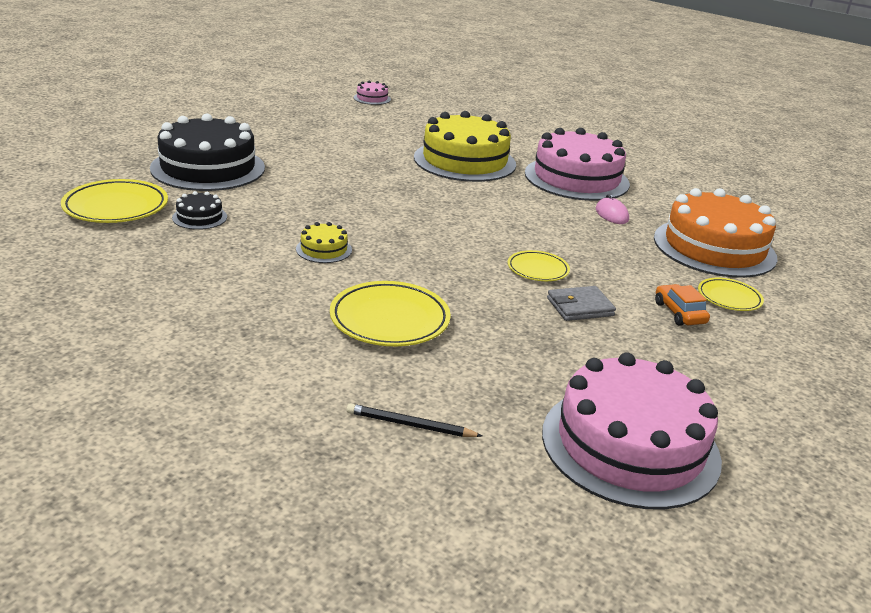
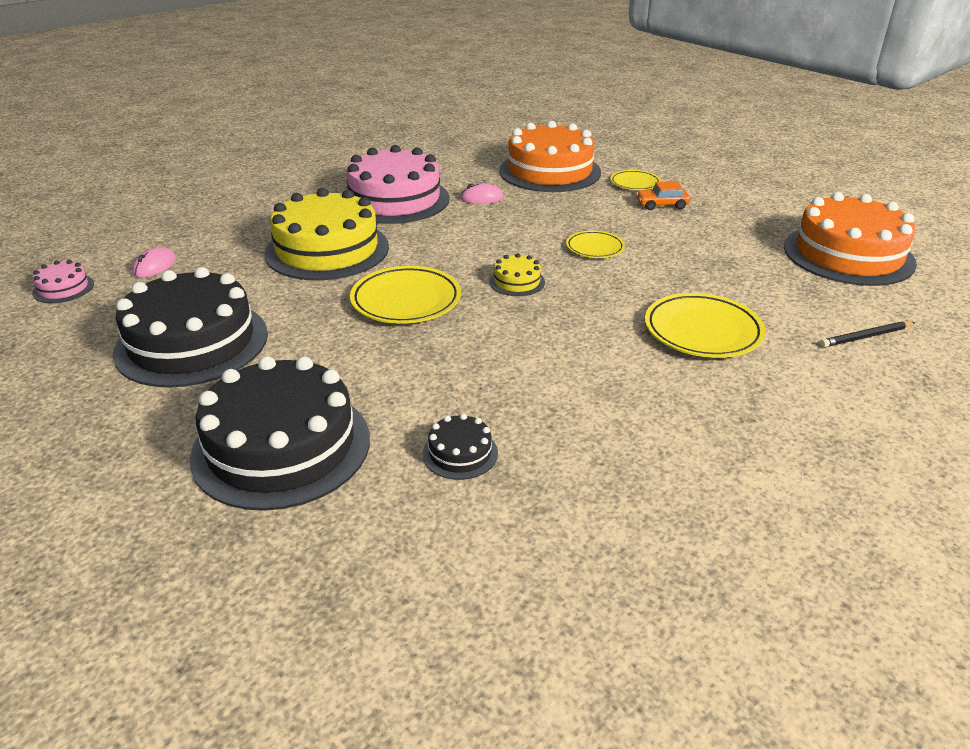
camera: 75 degrees left, 5 degrees up
(116, 207) = (413, 541): yellow plate -> yellow plate (406, 301)
(317, 135) = (192, 343): none -> black cake
(324, 249) = (556, 359): yellow cake -> yellow cake (517, 282)
(410, 425) = (866, 337): black pencil -> black pencil turned 45 degrees clockwise
(411, 115) = (155, 266): none -> pink mouse
(580, 307) = (660, 240): grey wallet -> none
(630, 445) = (848, 254): pink cake -> orange cake

